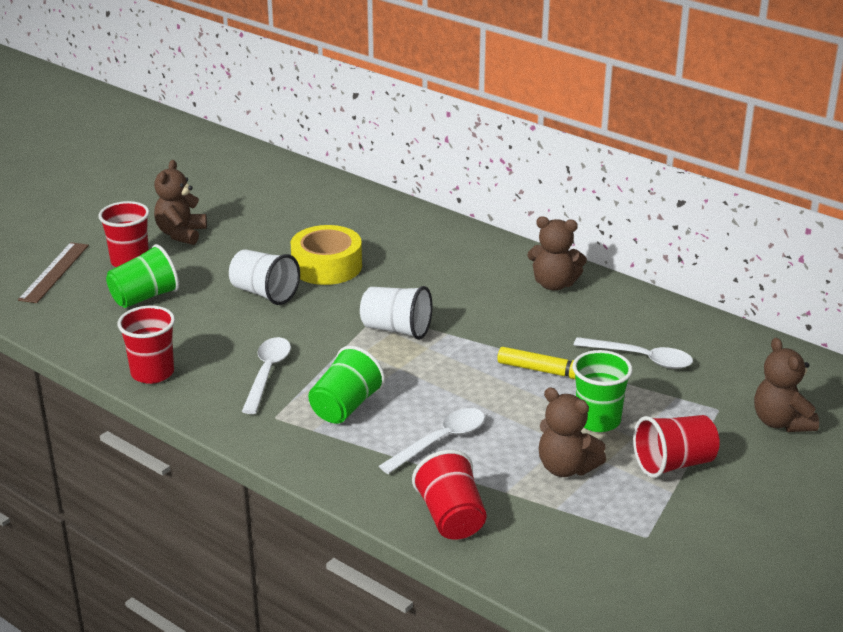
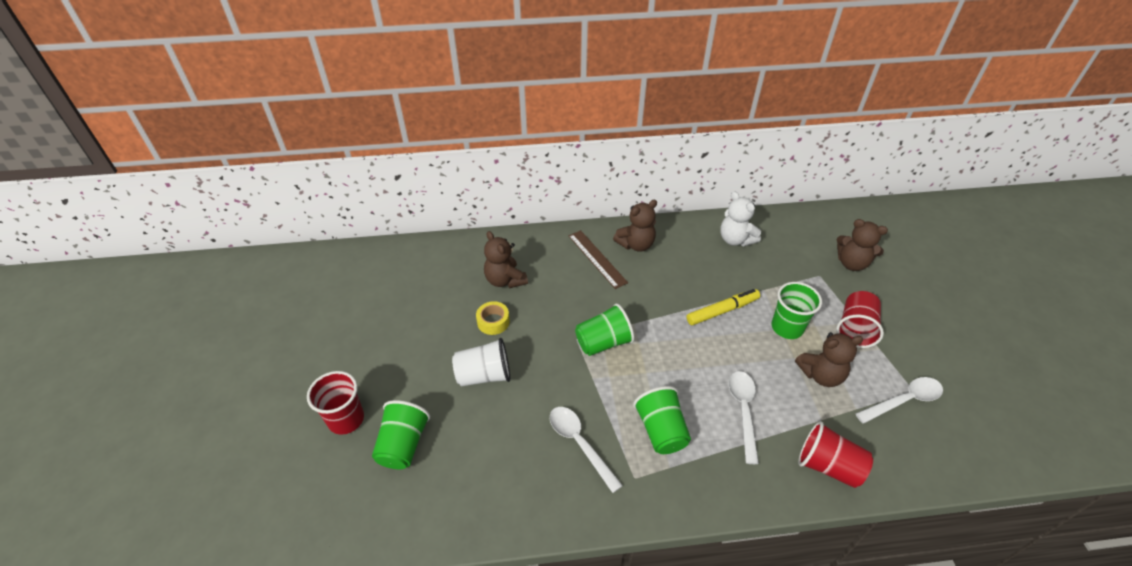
camera: 45 degrees left, 15 degrees up
(54, 272) = (294, 477): brown ruler -> brown ruler (597, 258)
(152, 373) = (505, 512): red cup -> none
(181, 234) = (352, 365): brown teddy bear -> brown teddy bear (505, 280)
(327, 266) = (493, 322): yellow tape -> yellow tape, size x0.56
(396, 329) = (603, 342): white cup -> green cup
(641, 358) = (744, 267): white spoon -> white spoon (904, 400)
(673, 334) = (735, 239): none -> white teddy bear

